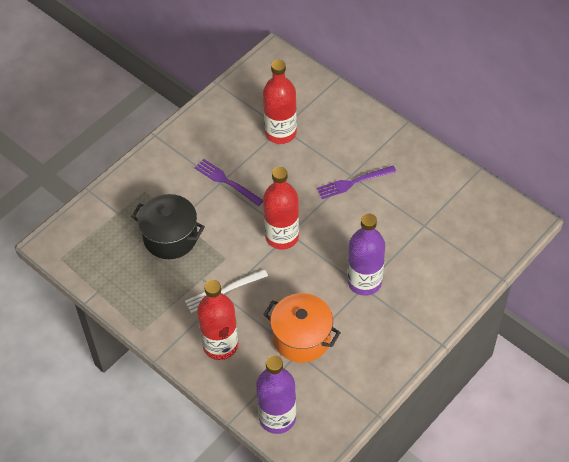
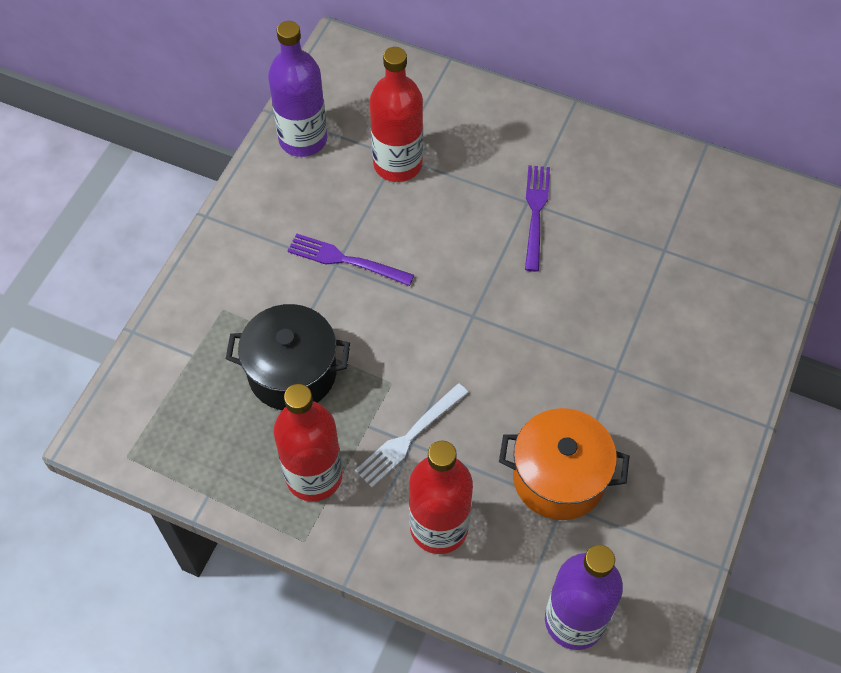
camera: 20 degrees left, 5 degrees up
(282, 236) = (464, 324): red bottle -> red bottle (314, 476)
(353, 183) = (535, 212): purple fork -> purple fork turned 135 degrees clockwise
(364, 282) = (615, 361): purple bottle -> purple bottle (303, 139)

